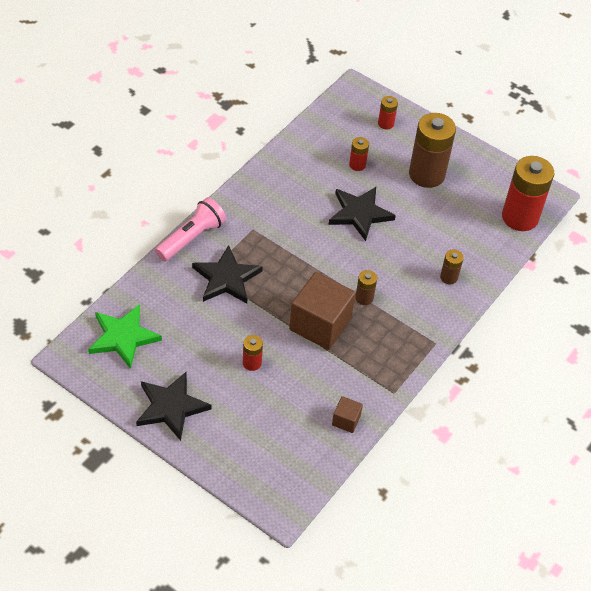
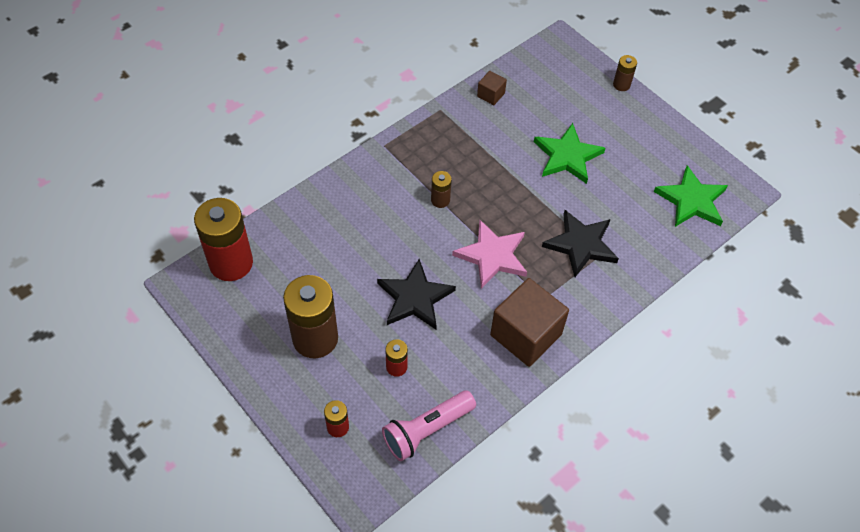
camera: 165 degrees left, 5 degrees up
(171, 407) = (647, 130): black star -> none
(191, 237) = (614, 299): pink flashlight -> pink flashlight (427, 430)
(252, 363) = (567, 156): red battery -> green star
(304, 256) = (492, 256): none -> pink star
(320, 324) = (493, 181): brown cube -> brown cube (526, 334)
(449, 277) = (343, 207): brown battery -> brown battery (621, 84)

